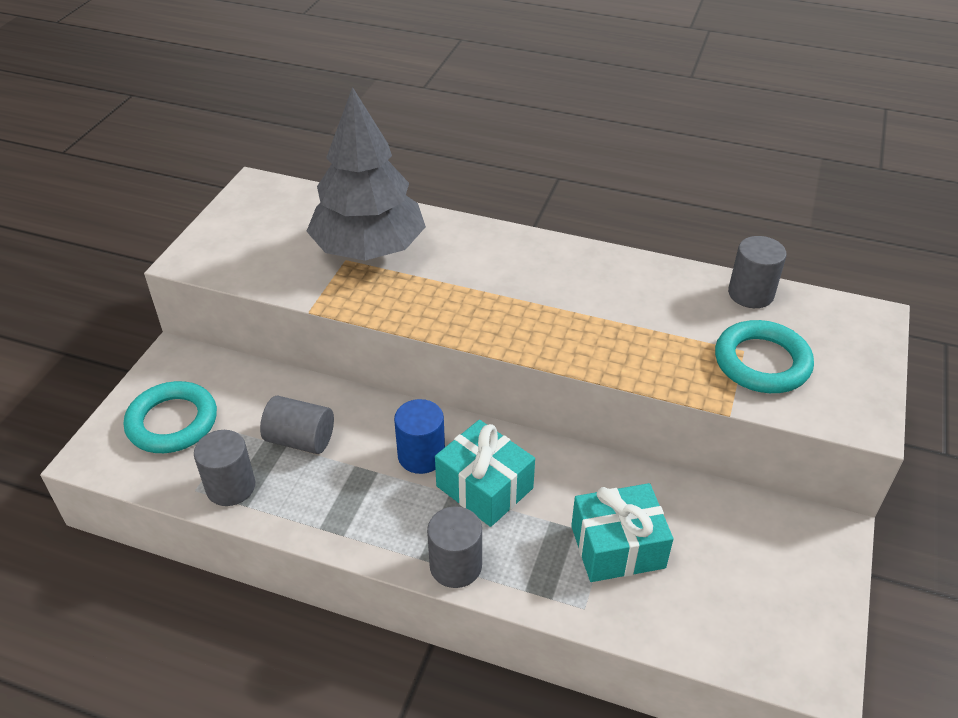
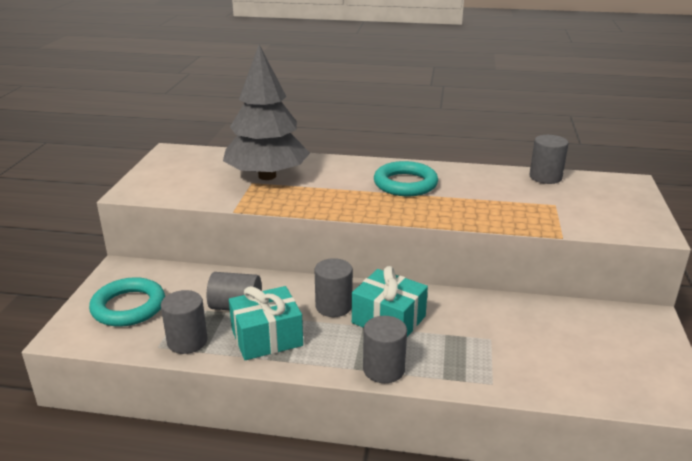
camera: 10 degrees left, 15 degrees down
(421, 455) = (333, 306): blue cylinder -> grey cylinder
(617, 547) = (502, 343): turquoise gift -> turquoise gift (267, 337)
(762, 362) = (570, 209): turquoise ring -> turquoise ring (405, 184)

